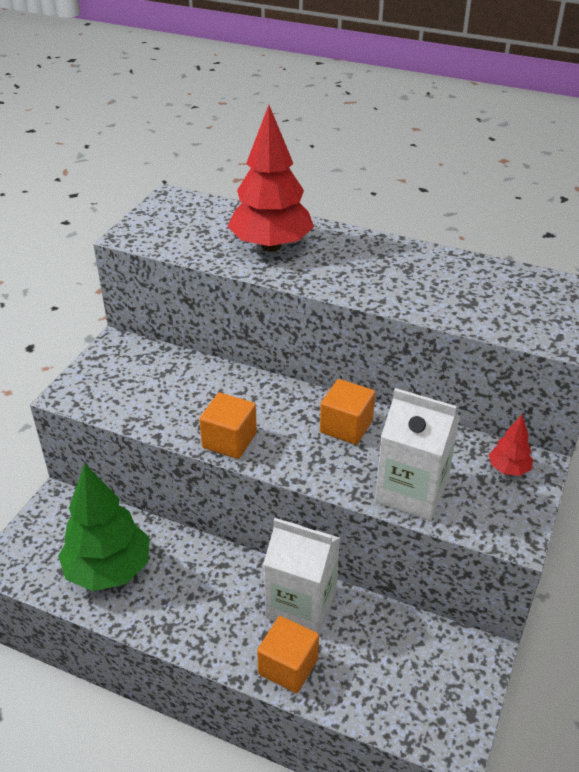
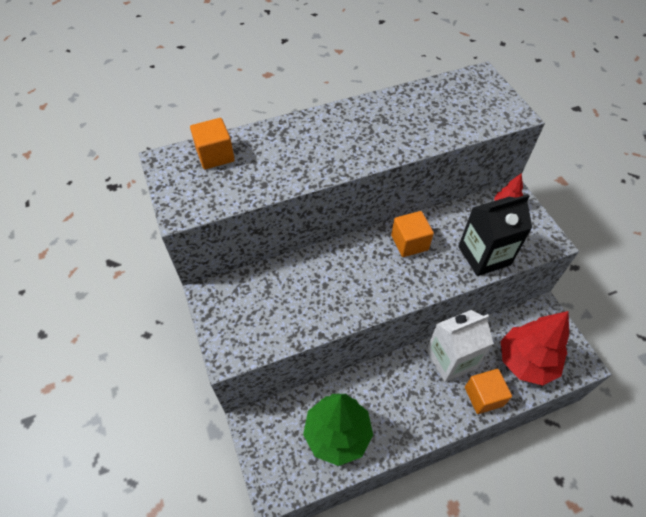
camera: 45 degrees left, 15 degrees up
(229, 440) = (364, 303): orange cube -> orange cube (215, 155)
(271, 246) = (287, 155): red tree -> red tree (525, 362)
(411, 491) = (484, 255): white carton -> black carton

